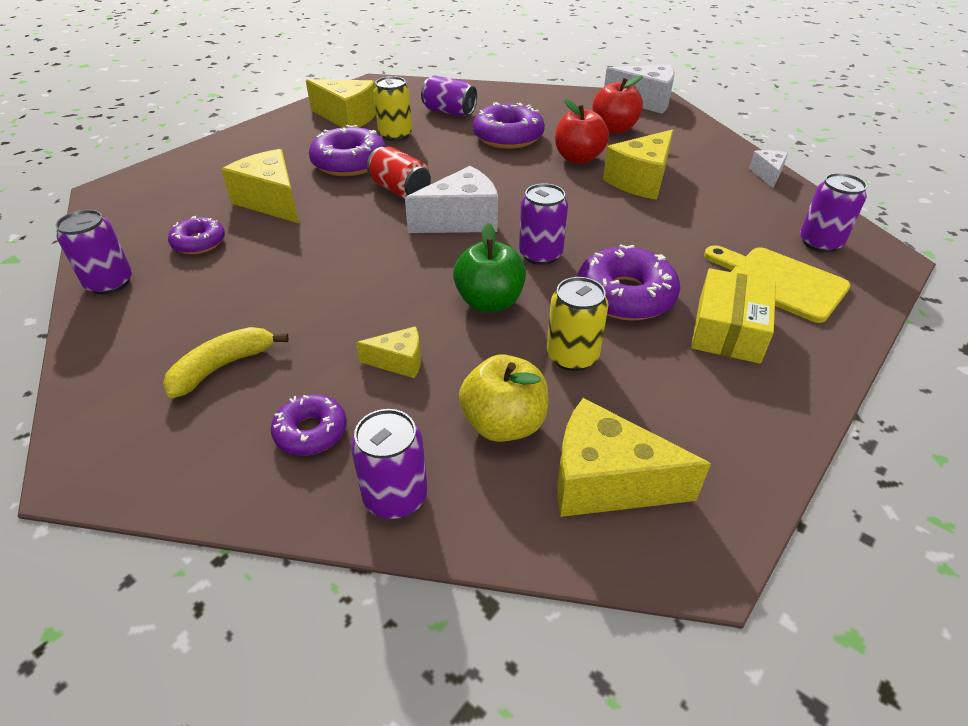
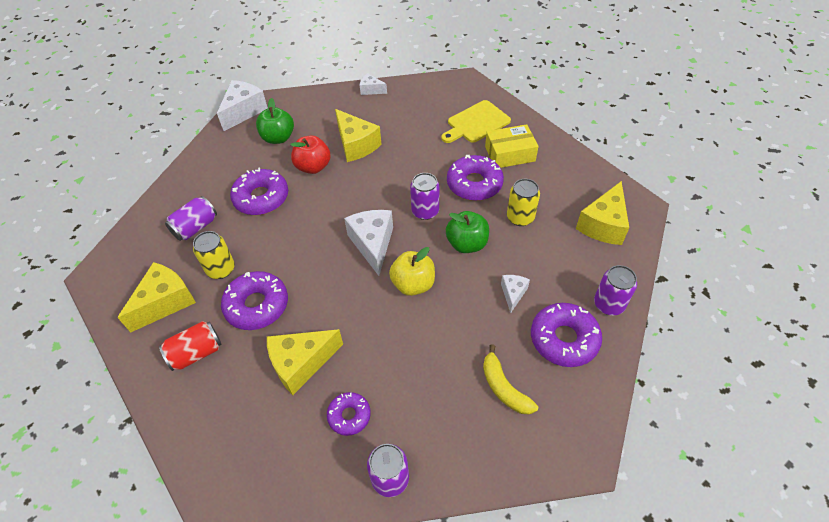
camera: 75 degrees left, 10 degrees up
(311, 432) = (564, 339): purple donut -> purple donut, size x1.70
(399, 361) = (513, 294): yellow cheese -> white cheese
(400, 190) = (318, 274): red can -> red can (196, 353)
(504, 424) = (565, 254): yellow apple -> yellow apple (413, 284)
(614, 128) = (278, 138): red apple -> green apple
(728, 329) = (509, 154): yellow box -> yellow box turned 45 degrees counterclockwise
(820, 243) = (446, 96): purple can -> none

